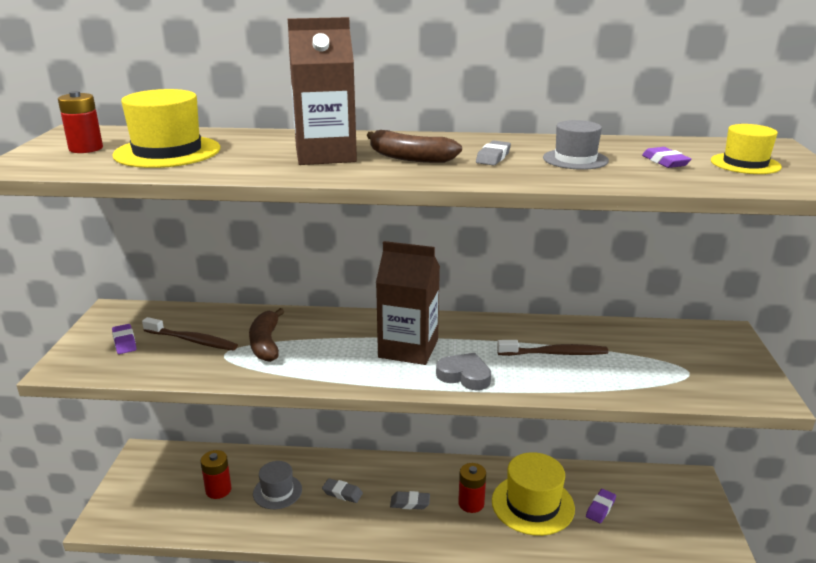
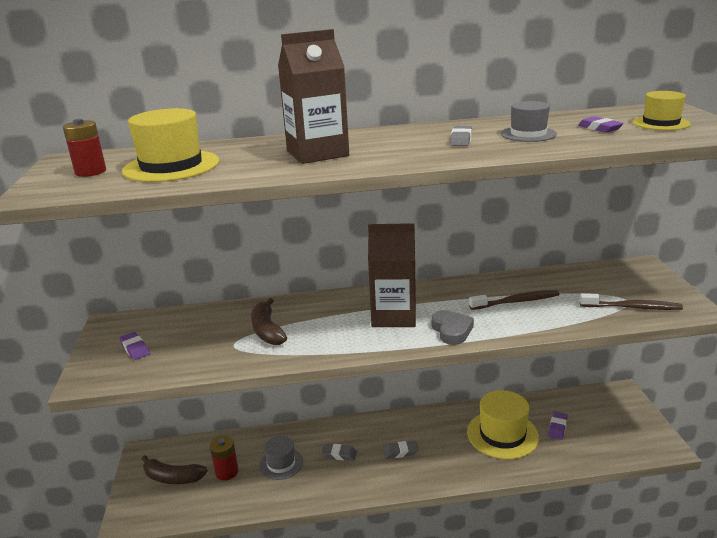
camera: 10 degrees left, 0 degrees up
(192, 340) = (198, 338): brown toothbrush -> brown toothbrush (632, 307)
(409, 158) = (391, 148): brown banana -> brown banana (172, 478)
(464, 376) = (451, 330): grey heart -> grey heart turned 60 degrees clockwise
(471, 503) = (452, 443): red battery -> none

